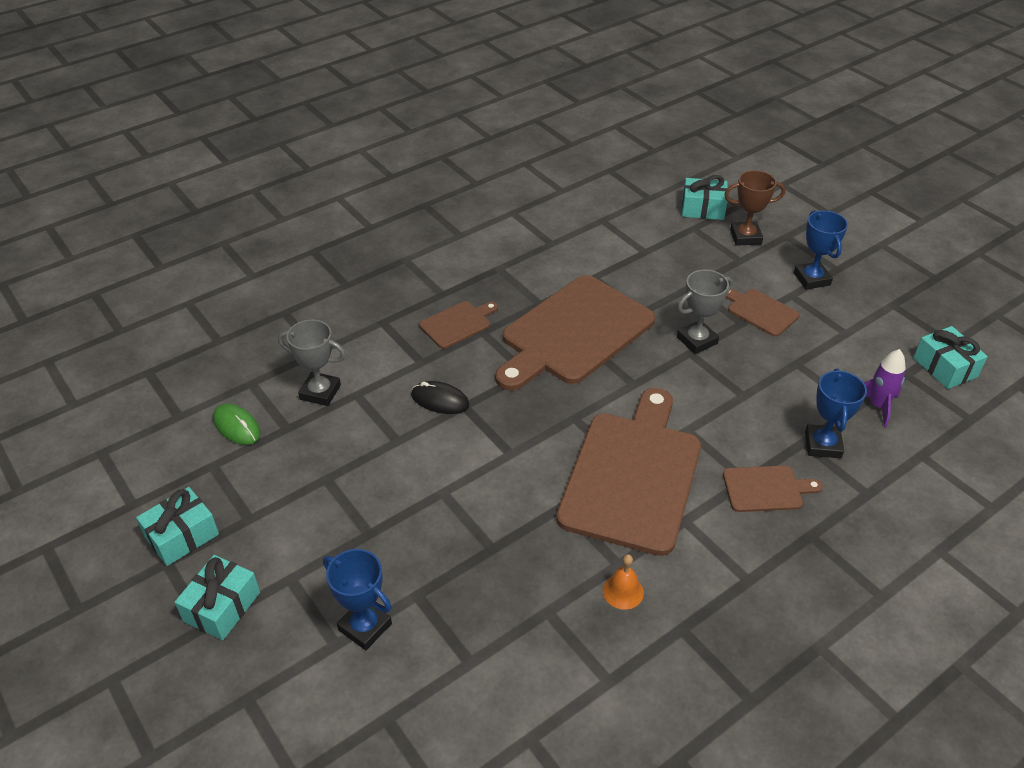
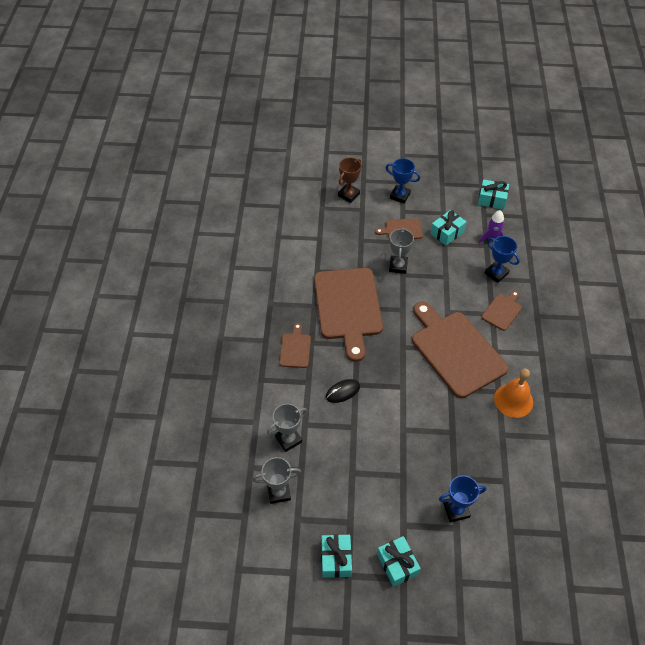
camera: 50 degrees left, 10 degrees up
(237, 426) = (279, 492): green mouse -> grey trophy
(623, 591) = (513, 400): orange bell -> orange bell, size x1.82
(703, 209) = (312, 193): turquoise gift -> turquoise gift (447, 233)

